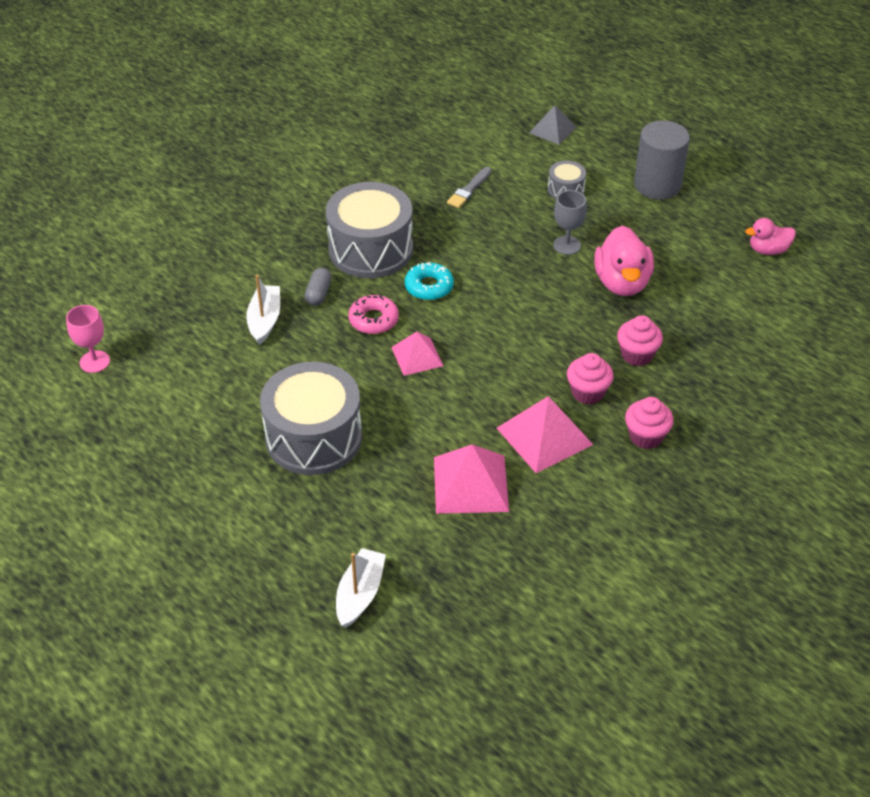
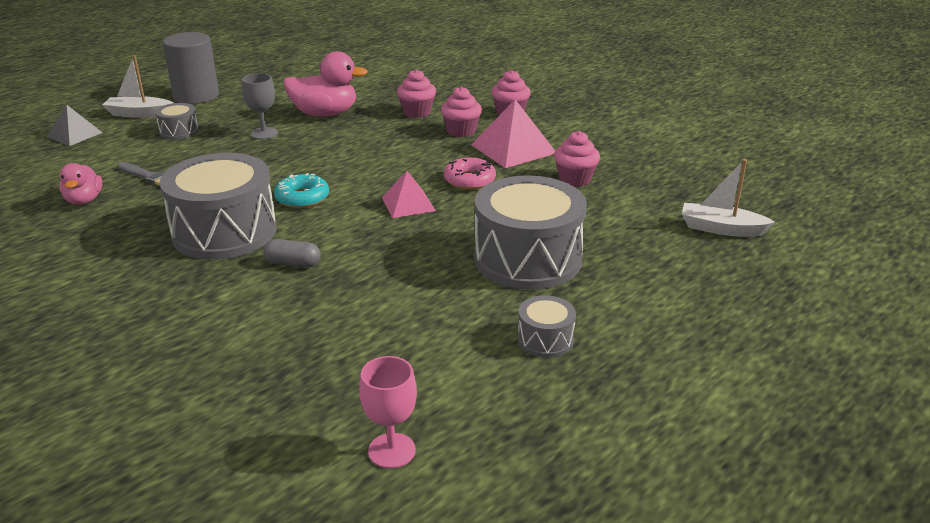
camera: 90 degrees left, 15 degrees down
(196, 442) = (545, 339): none -> grey drum
(265, 320) = (332, 300): white boat -> white boat (139, 114)
(373, 320) = (347, 228): pink donut -> pink donut (469, 180)
(470, 484) = (575, 179): pink pyramid -> pink cupcake
(768, 250) = (302, 65): pink duck -> pink duck (84, 200)

